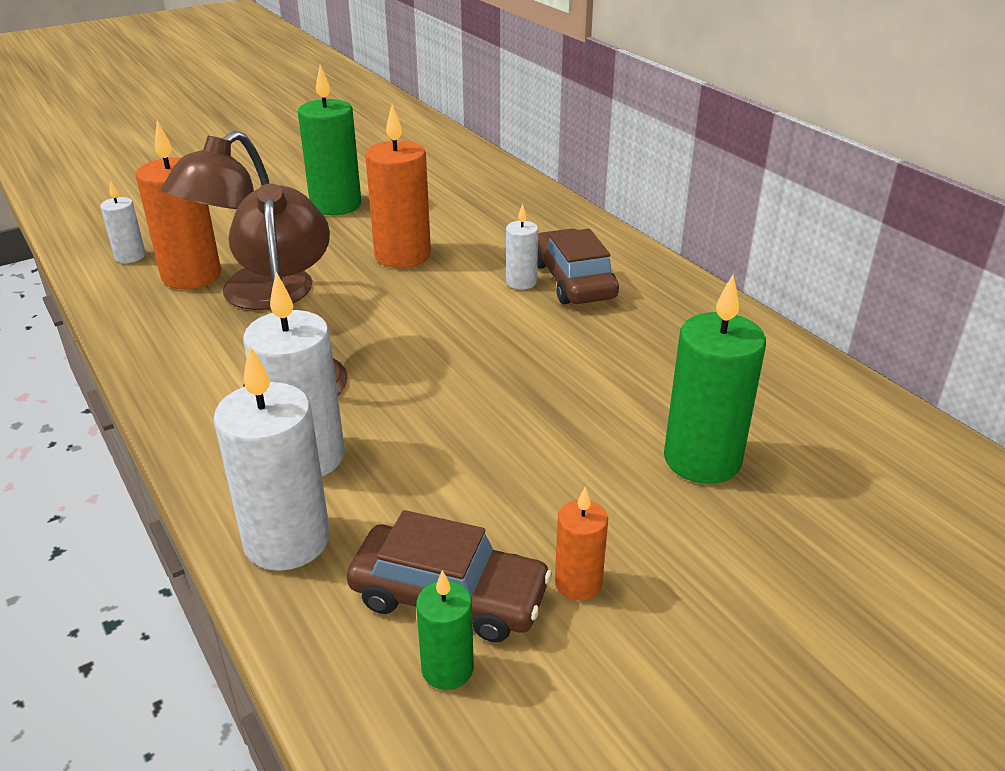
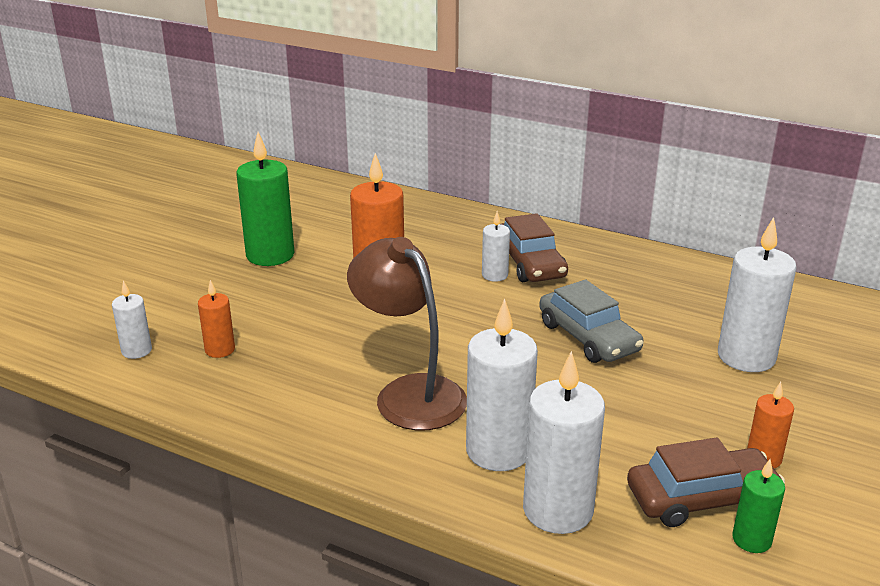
camera: 30 degrees left, 5 degrees down
(191, 276) = (220, 350): orange candle -> orange candle, size x0.53
(253, 297) = (298, 350): brown lamp -> none
(541, 375) = (588, 337): none -> grey car
(573, 280) = (530, 263): brown car -> brown car turned 150 degrees counterclockwise
(702, 459) = (746, 357): green candle -> white candle

